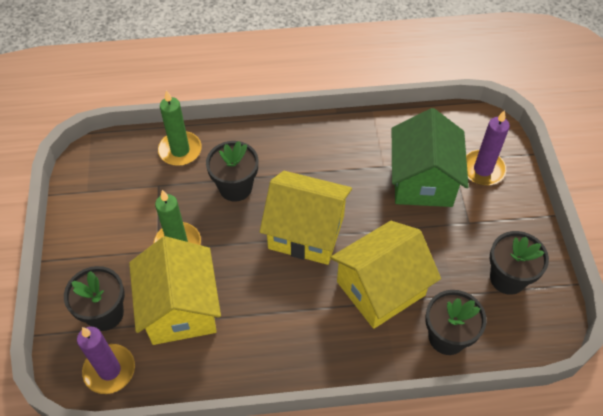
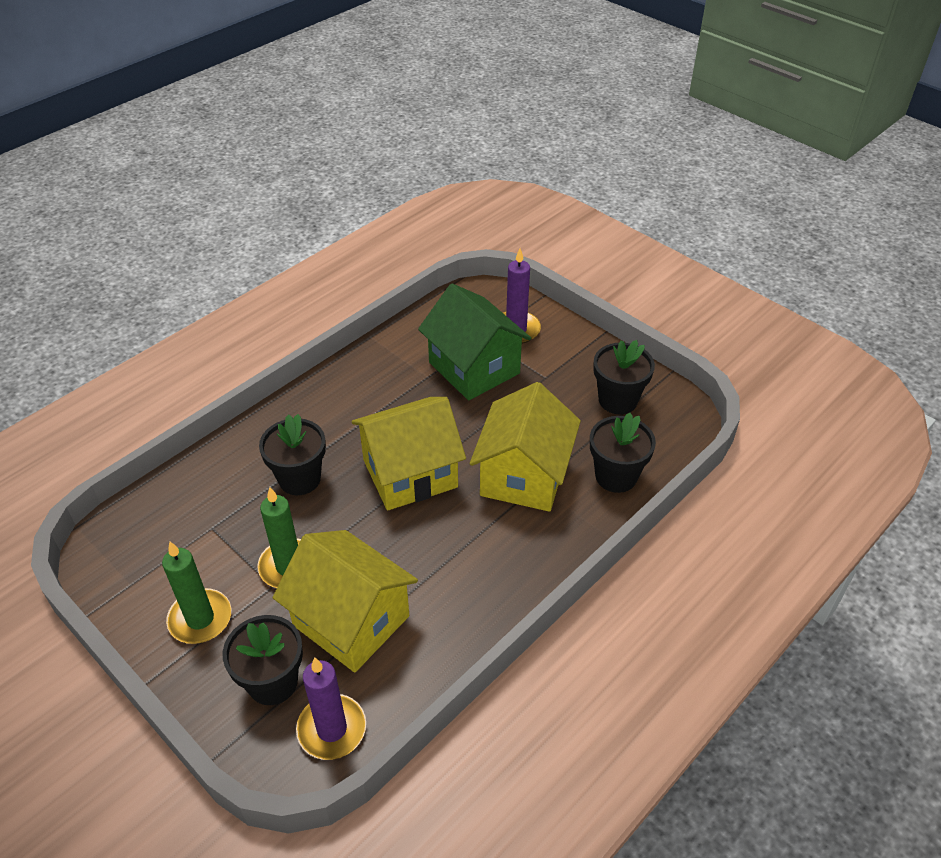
camera: 40 degrees left, 10 degrees down
(180, 150) = (204, 481): green candle -> green candle (200, 618)

